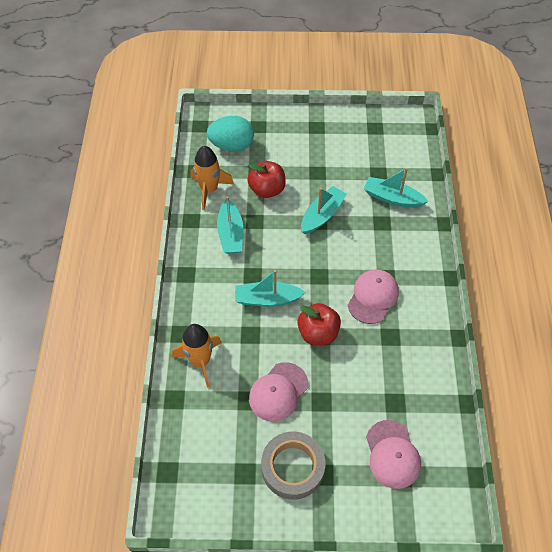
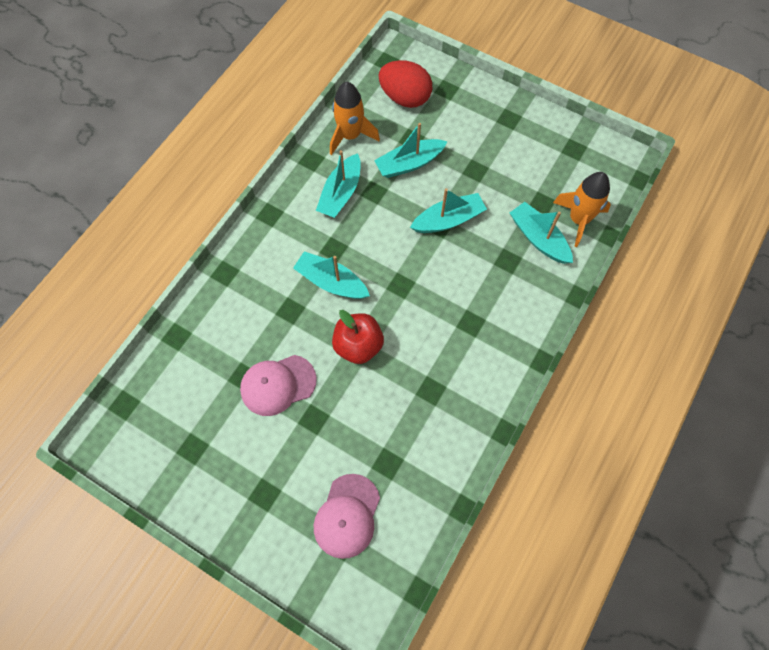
camera: 30 degrees right, 10 degrees up
(200, 361) = (224, 311): orange rocket -> orange rocket (578, 220)
(232, 145) = (405, 98): turquoise egg -> red egg
(267, 190) = (409, 164): red apple -> turquoise boat
(293, 467) = (240, 470): grey tape -> none
(373, 297) = (441, 338): pink cap -> none

